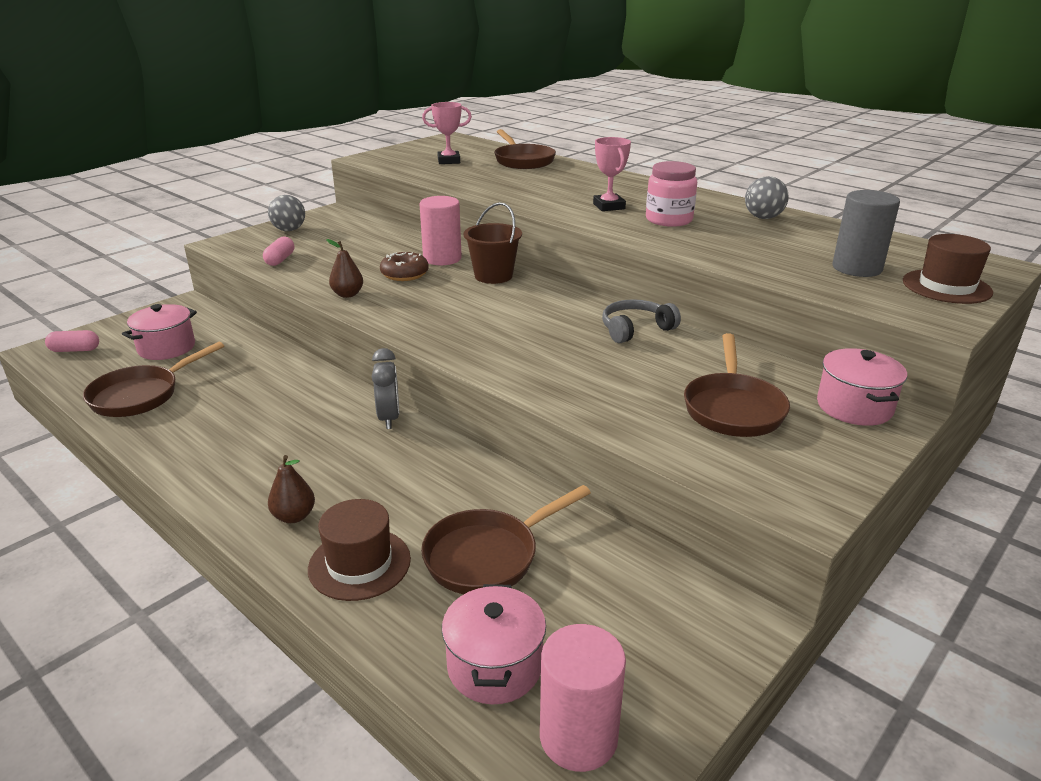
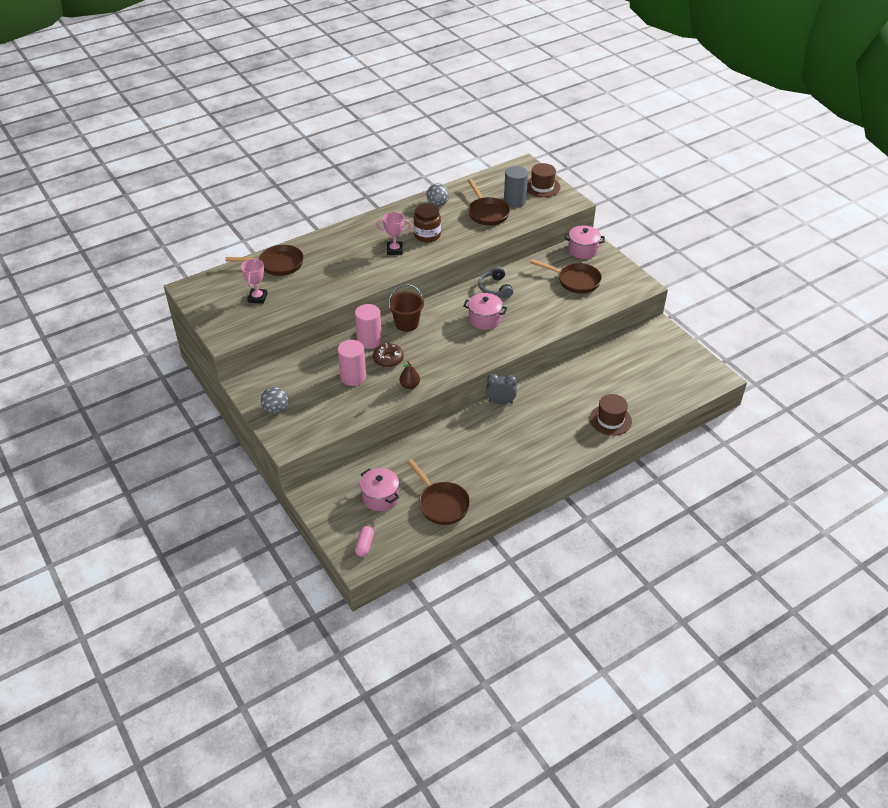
camera: 75 degrees left, 15 degrees up
(280, 260) = (336, 414): pink capsule -> none
(294, 516) = (574, 439): brown pear -> none
(488, 556) = (613, 383): brown pan -> brown pan (487, 213)
(494, 666) = (669, 390): pink pot -> pink pot (484, 319)
(578, 737) = (700, 376): pink cylinder -> pink cylinder (353, 377)
(669, 220) = (427, 235): pink jar -> brown jar

